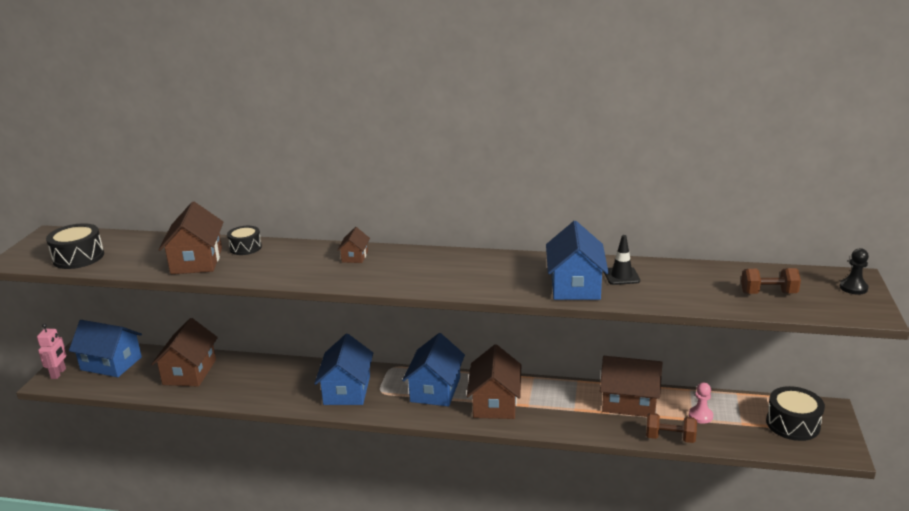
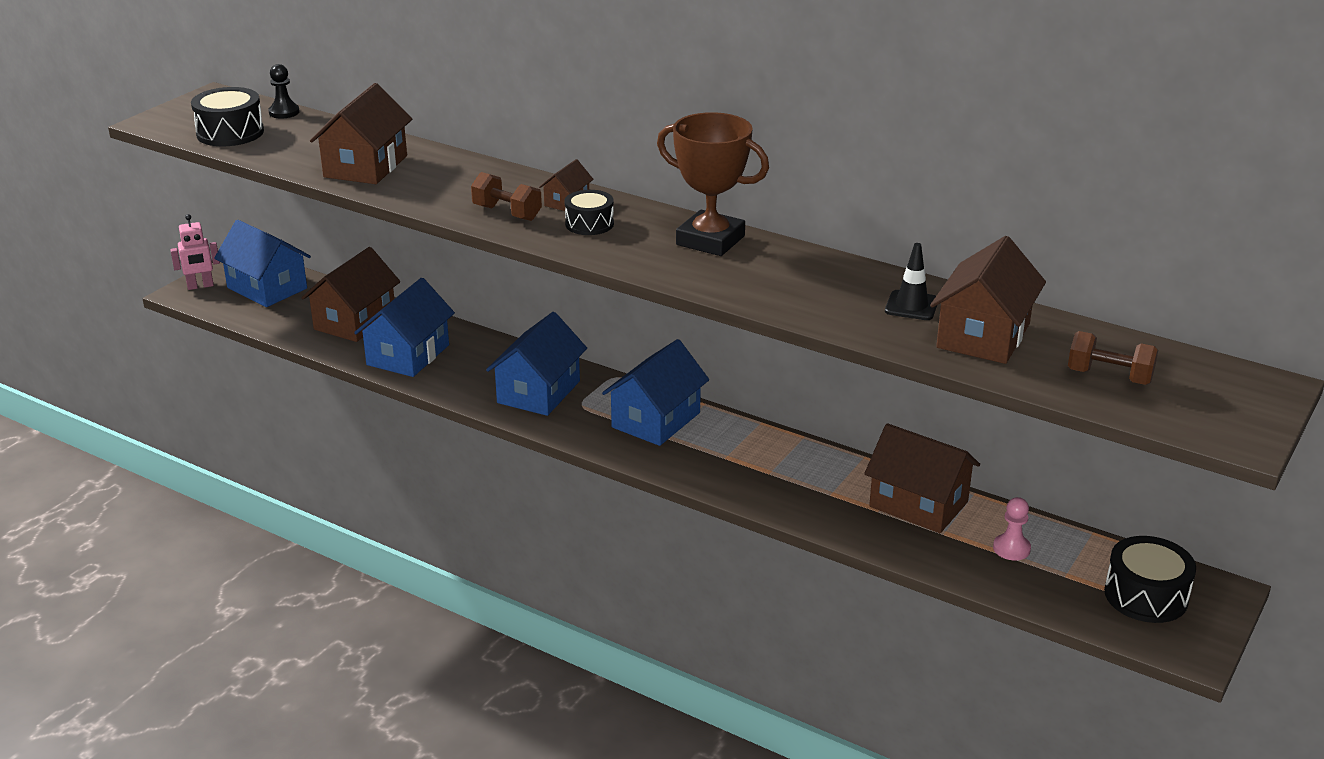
camera: 20 degrees right, 5 degrees up
(58, 373) = (200, 286): pink robot -> pink robot turned 45 degrees clockwise
(245, 247) = (437, 161): black drum -> black drum (589, 224)
(467, 262) = (710, 240): none -> brown trophy
(495, 403) = (726, 457): brown house -> brown house (983, 336)
(575, 286) = (833, 304): blue house -> blue house (408, 355)
(670, 438) = (942, 565): brown dumbbell -> brown dumbbell (507, 213)
(853, 288) = (1253, 399): black pawn -> black pawn (284, 112)

